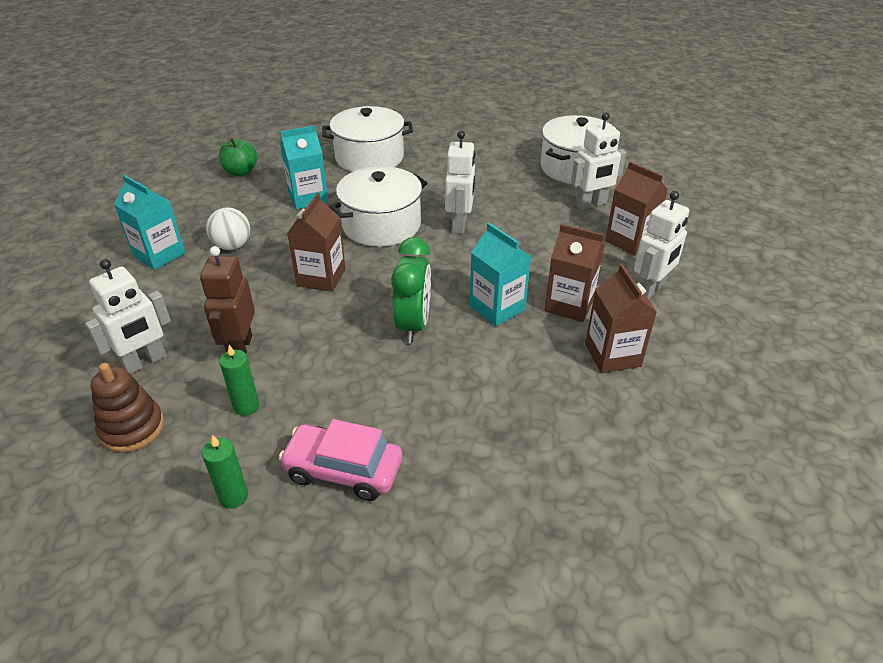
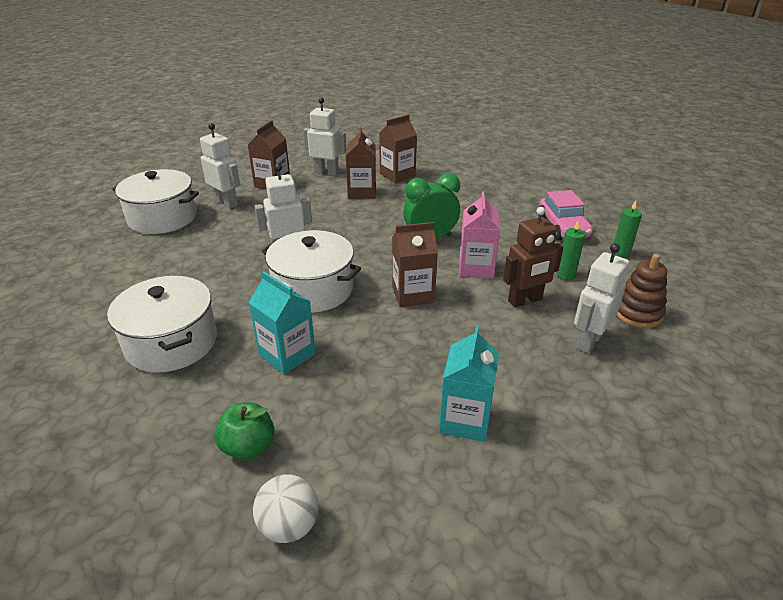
camera: 115 degrees left, 5 degrees down
(145, 362) = (588, 341): white robot -> white robot turned 75 degrees counterclockwise
(232, 246) = (409, 370): white ball -> white ball (289, 526)
(325, 337) = (476, 268): none -> pink carton
(497, 308) = (385, 214): turquoise carton -> none

